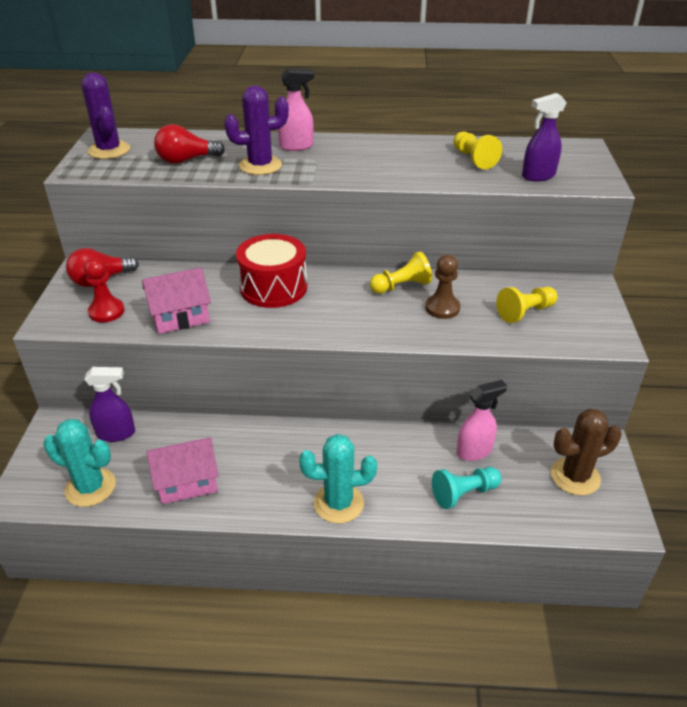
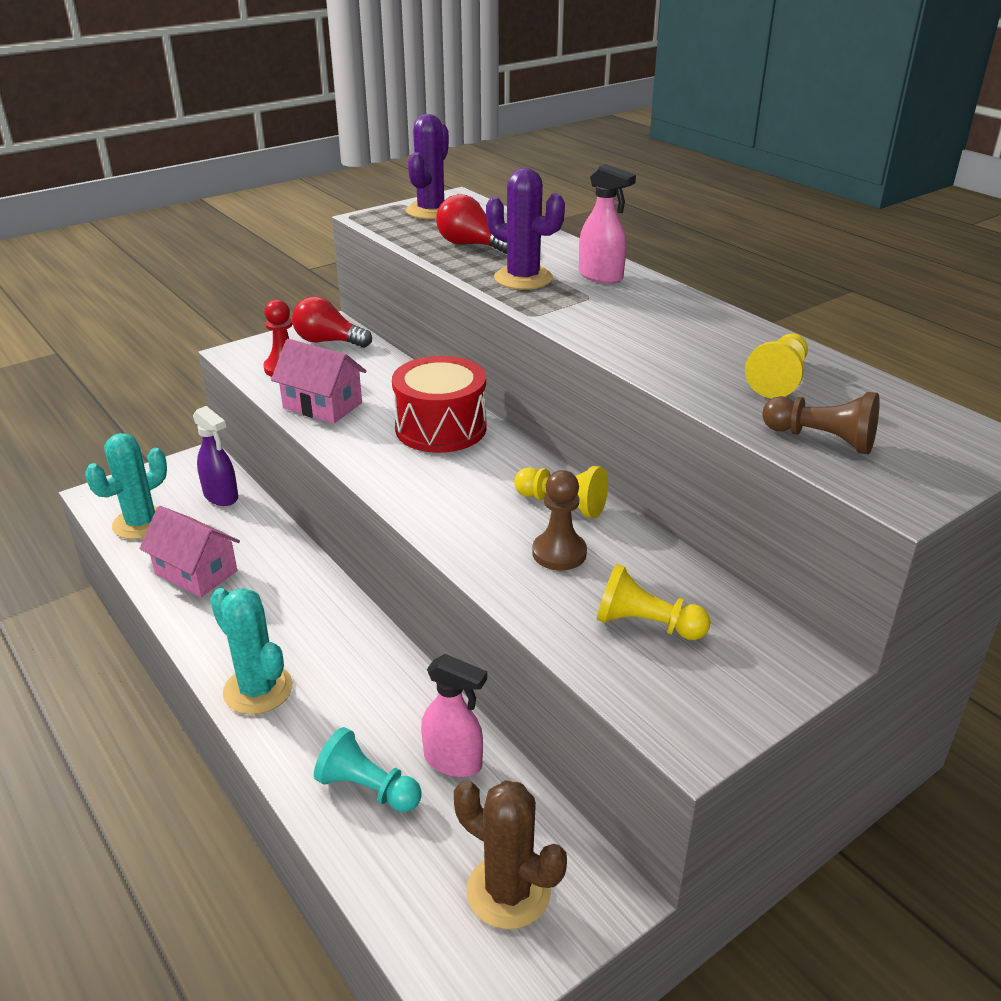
camera: 50 degrees right, 5 degrees down
(90, 487) = (141, 523): turquoise cactus -> turquoise cactus turned 60 degrees clockwise
(538, 176) = (822, 439): purple spray bottle -> brown pawn

